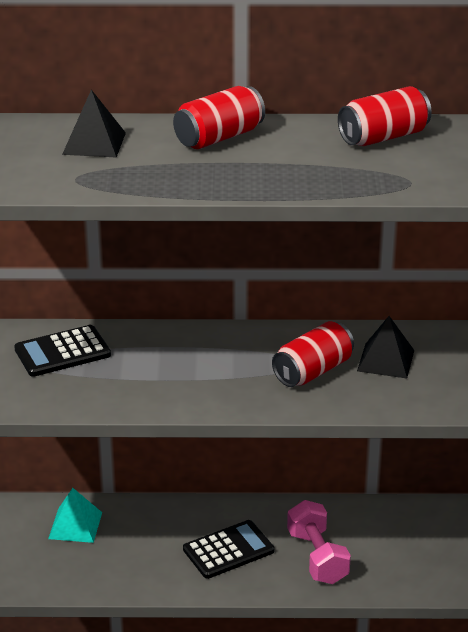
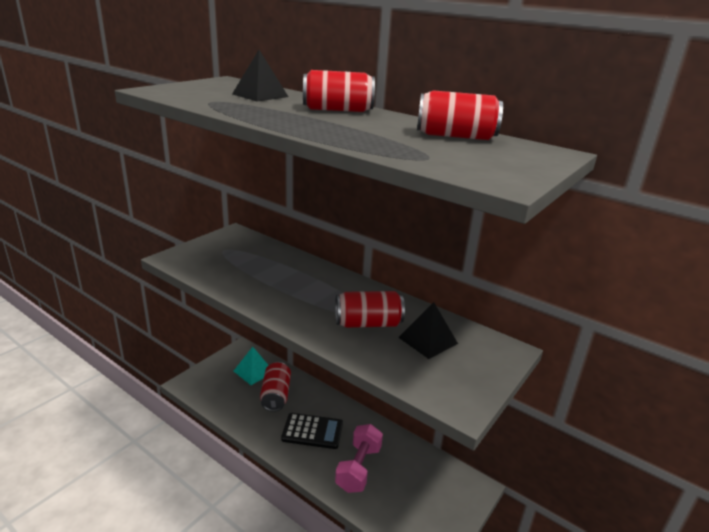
camera: 35 degrees right, 5 degrees down
(62, 352) = (245, 251): black calculator -> none
(139, 537) = (276, 395): none -> red can

